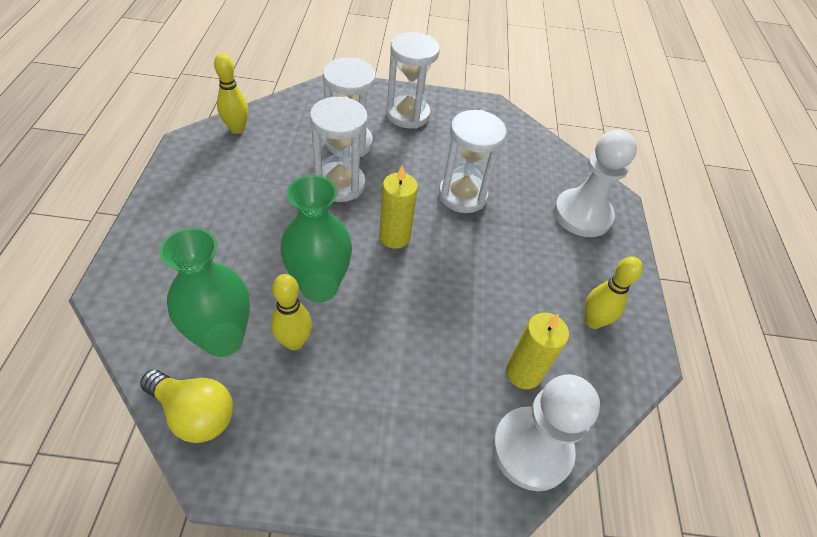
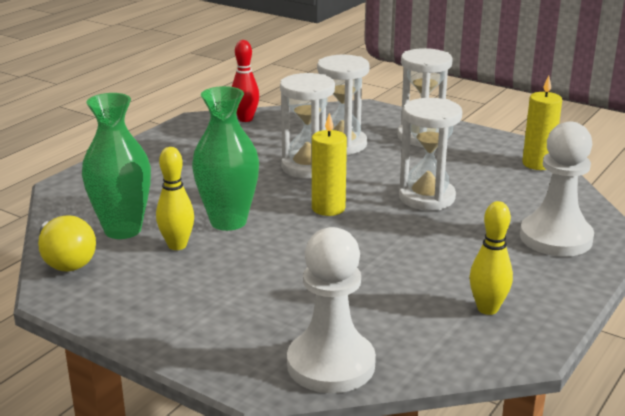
camera: 35 degrees right, 25 degrees down
(237, 129) = (245, 119): yellow bowling pin -> red bowling pin
(523, 373) = (372, 319): yellow candle -> yellow candle (537, 164)

